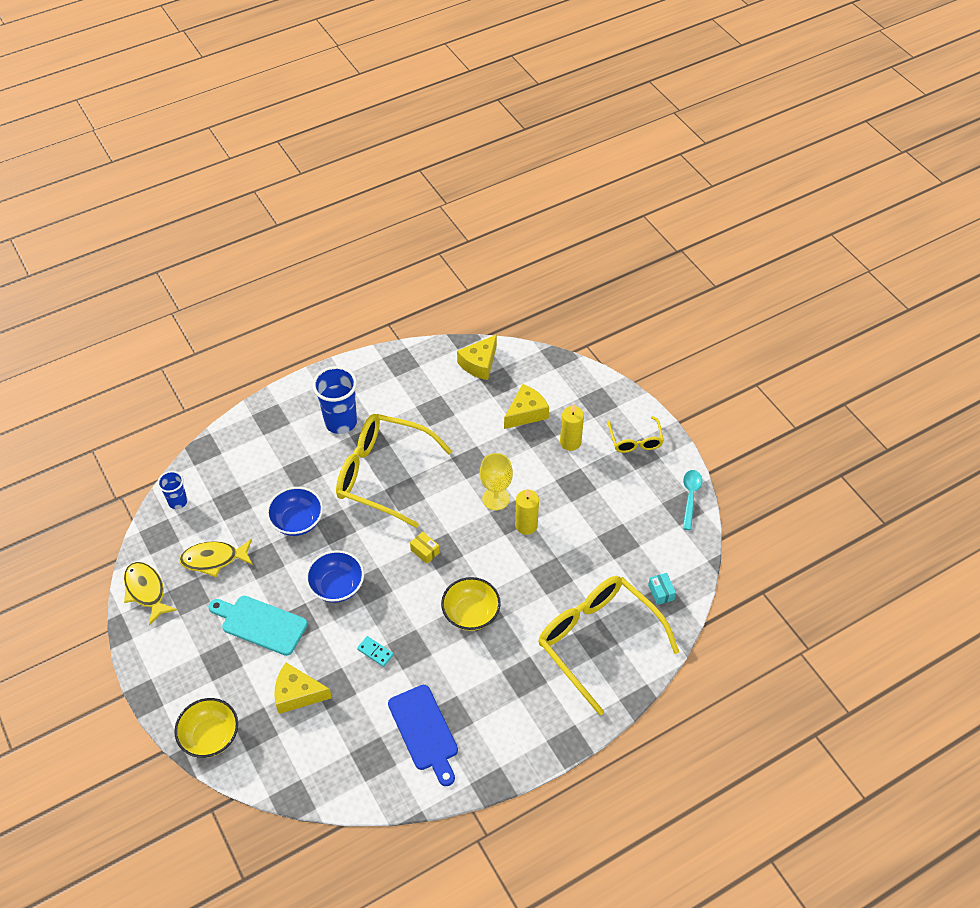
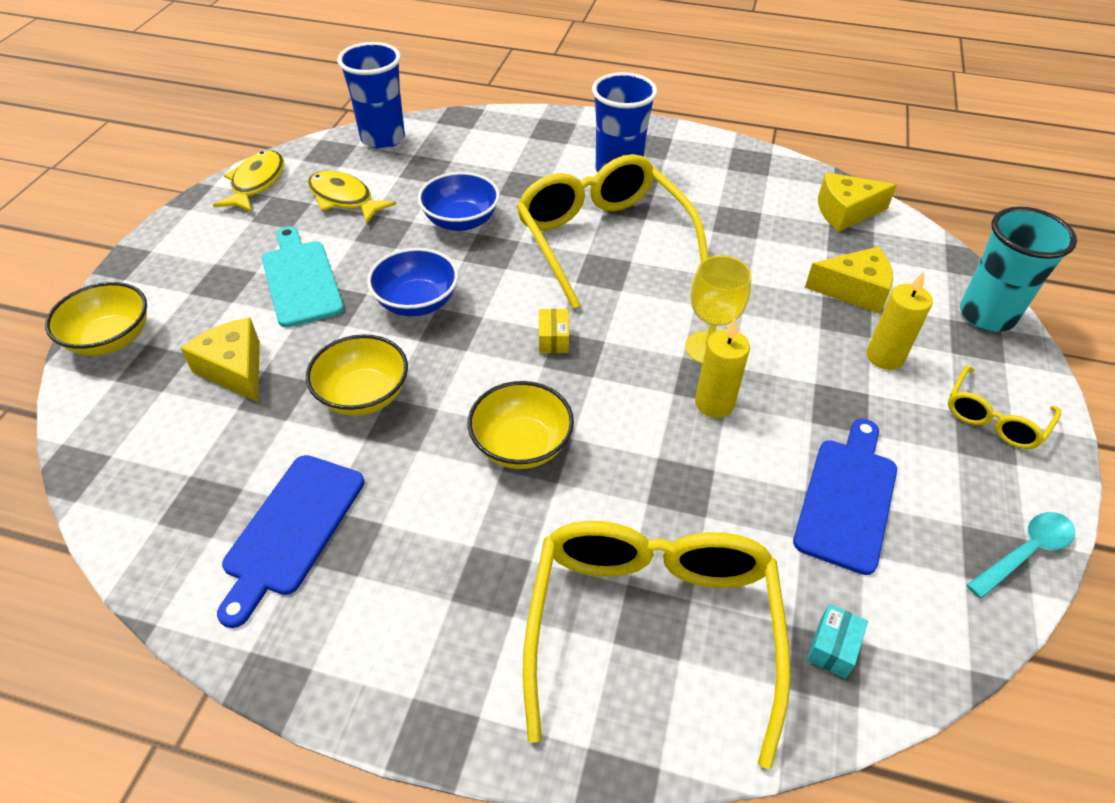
camera: 45 degrees right, 5 degrees down
(178, 502) = (383, 138): blue cup -> blue cup, size x1.78
(375, 652) = (363, 395): turquoise domino -> yellow bowl
(591, 384) = (986, 315): none -> turquoise cup
(614, 526) = (847, 498): none -> blue cutting board

